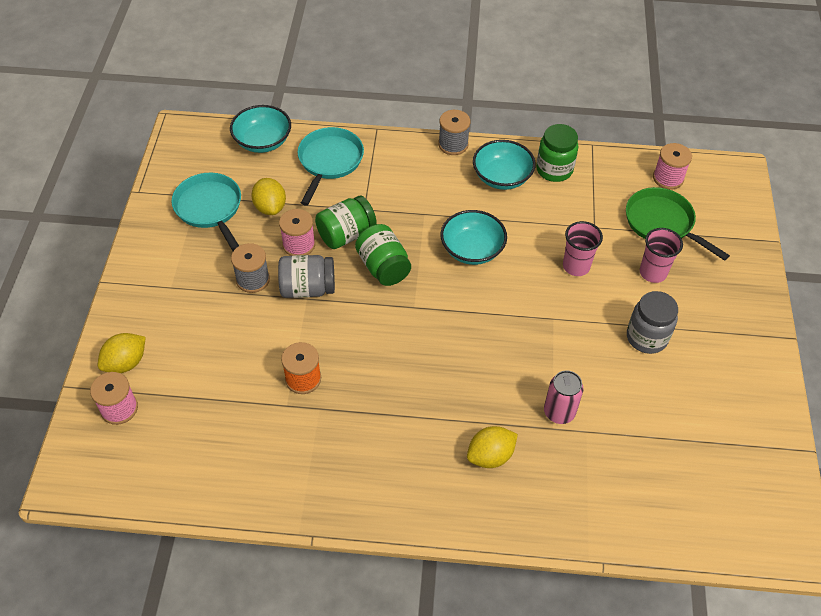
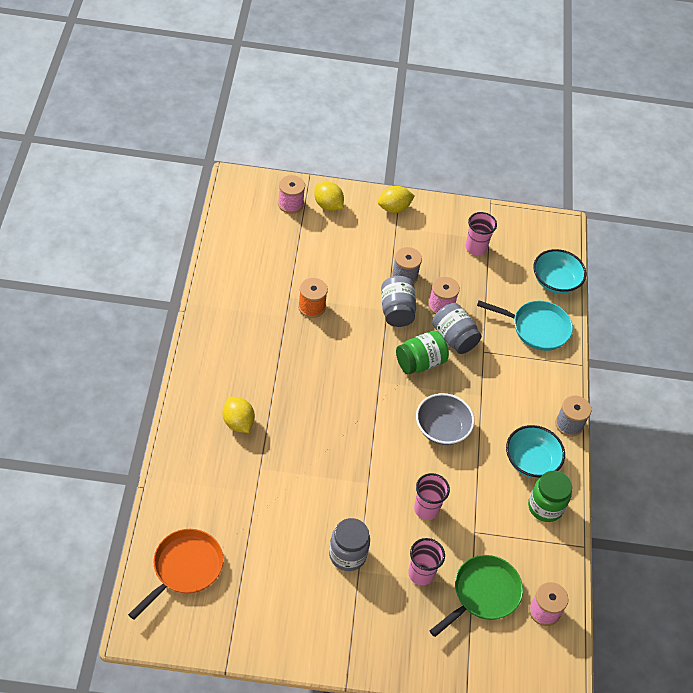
camera: 85 degrees right, 0 degrees up
(210, 209) = (476, 248): turquoise pan -> pink cup
(270, 207) = (480, 286): yellow lemon -> yellow lemon (394, 208)
(346, 234) = (454, 338): green jar -> grey jar
(472, 249) = (442, 428): turquoise bowl -> grey bowl
(559, 412) = (274, 475): pink can -> none
(704, 503) = (184, 568): none -> orange pan

